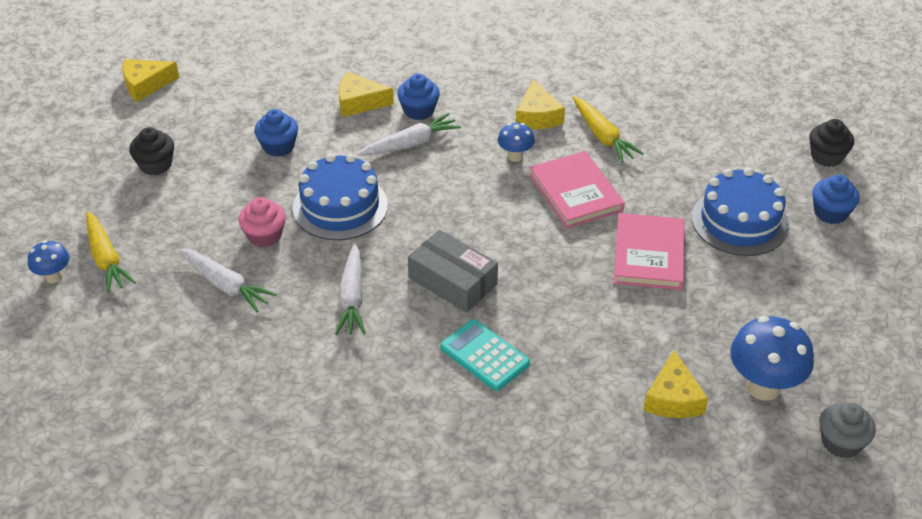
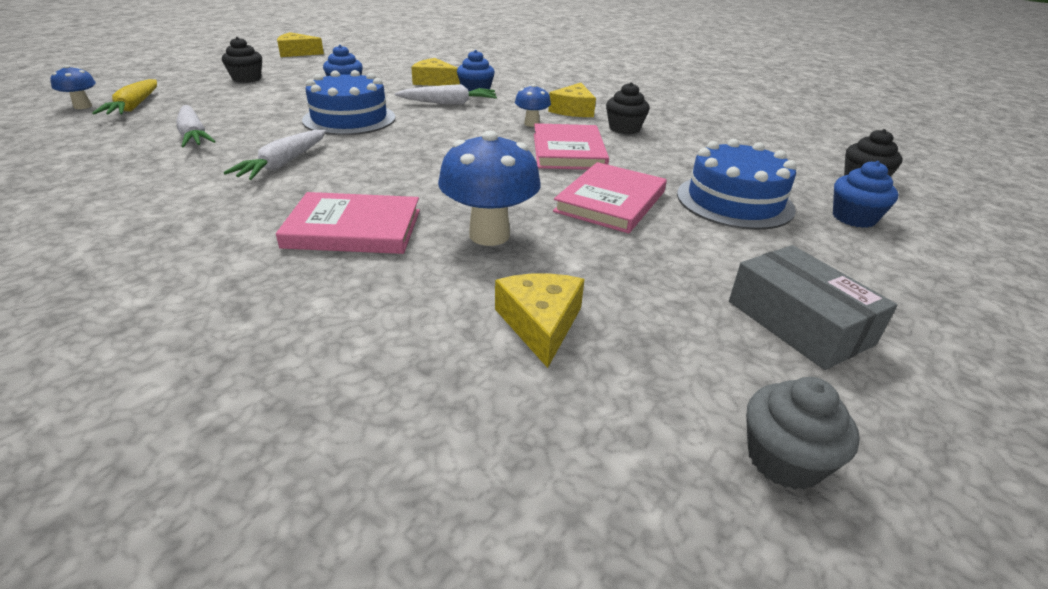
camera: 20 degrees right, 10 degrees down
(264, 235) = (267, 120): pink cupcake -> none
(452, 281) = (388, 174): grey box -> grey box (799, 322)
(484, 356) = (353, 228): turquoise calculator -> pink book
(603, 136) = (624, 129): yellow carrot -> black cupcake
(673, 398) = (540, 323): yellow cheese -> yellow cheese turned 150 degrees clockwise
(763, 387) = (682, 348): blue mushroom -> blue mushroom (489, 235)

